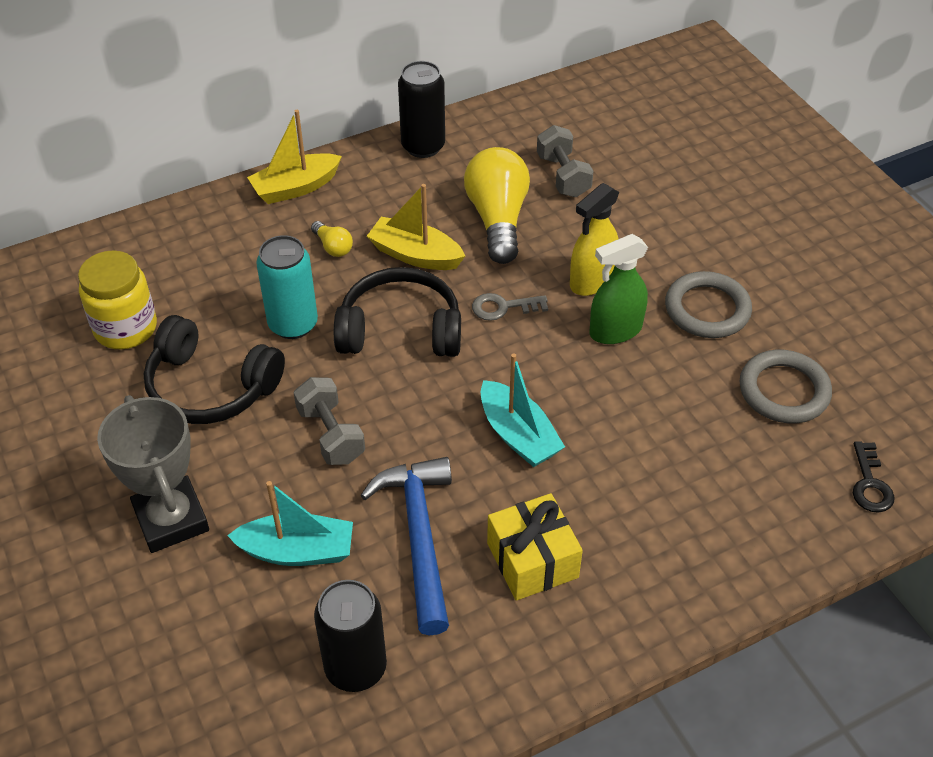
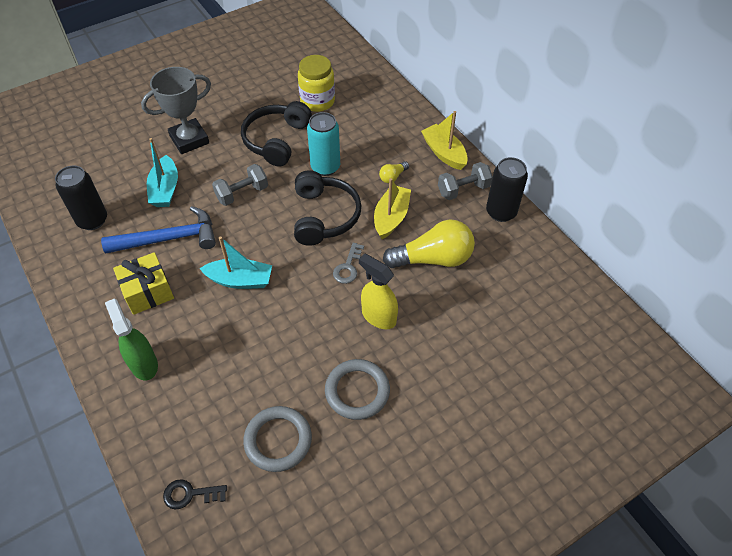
camera: 85 degrees right, 5 degrees up
(503, 307) = (348, 267): grey key -> grey key turned 150 degrees counterclockwise
(518, 435) = (240, 280): turquoise boat -> turquoise boat turned 135 degrees counterclockwise
(563, 176) = (488, 296): grey dumbbell -> grey dumbbell (463, 190)
(615, 331) = (331, 331): green spray bottle -> green spray bottle (143, 364)

